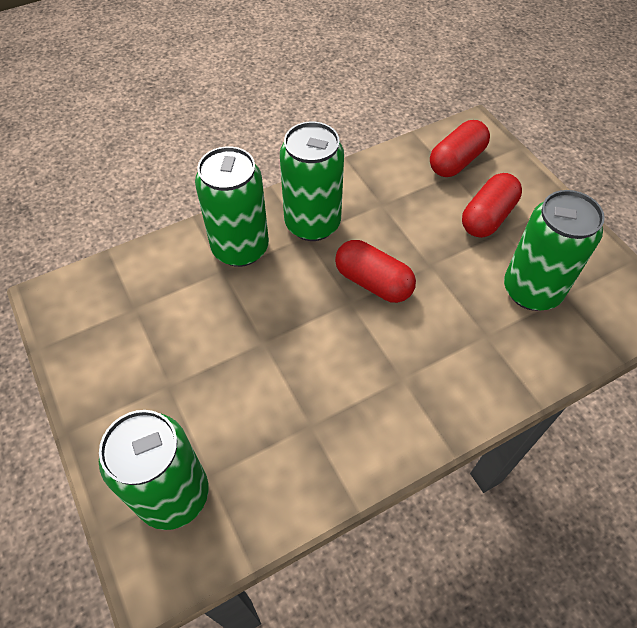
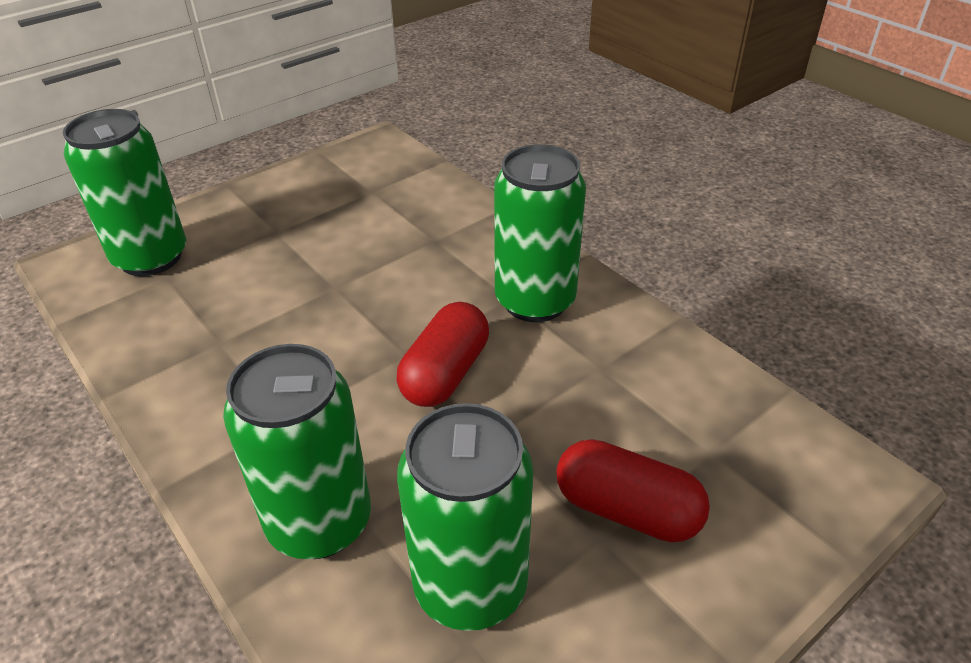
camera: 80 degrees right, 15 degrees down
(240, 248) = (473, 246): green can -> green can (319, 522)
(456, 161) = (749, 455): red capsule -> none

